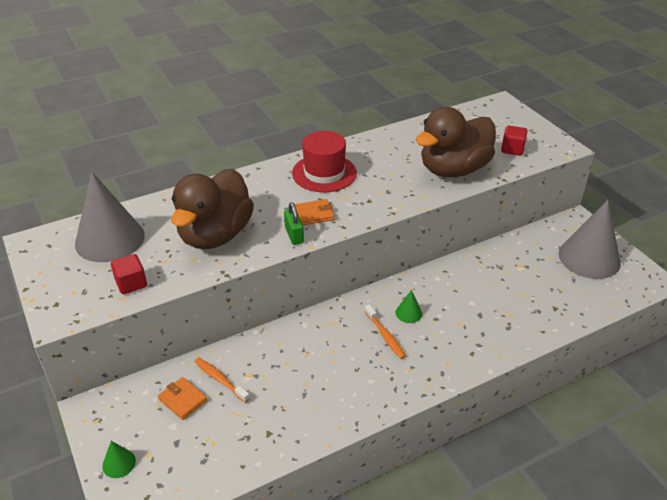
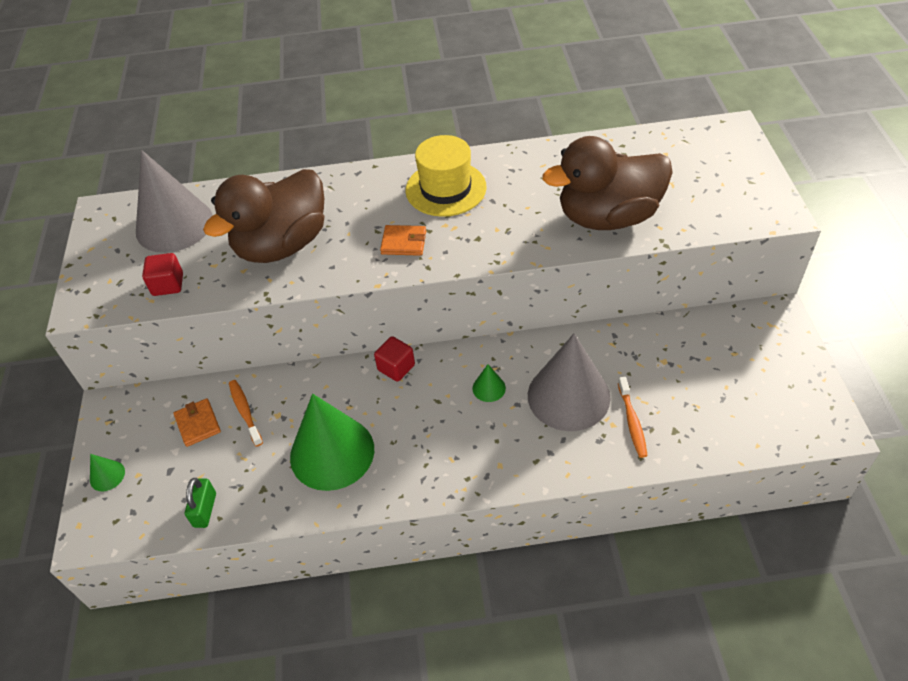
camera: 25 degrees right, 10 degrees up
(294, 235) = (366, 265): green padlock -> green padlock (205, 510)
(312, 390) = (332, 452): none -> green cone
(324, 173) = (446, 189): red hat -> yellow hat
(385, 336) = (446, 410): orange toothbrush -> orange toothbrush (632, 422)
(512, 149) = (704, 203): red cube -> red cube (396, 367)
(589, 258) = (762, 373): grey cone -> grey cone (568, 396)

